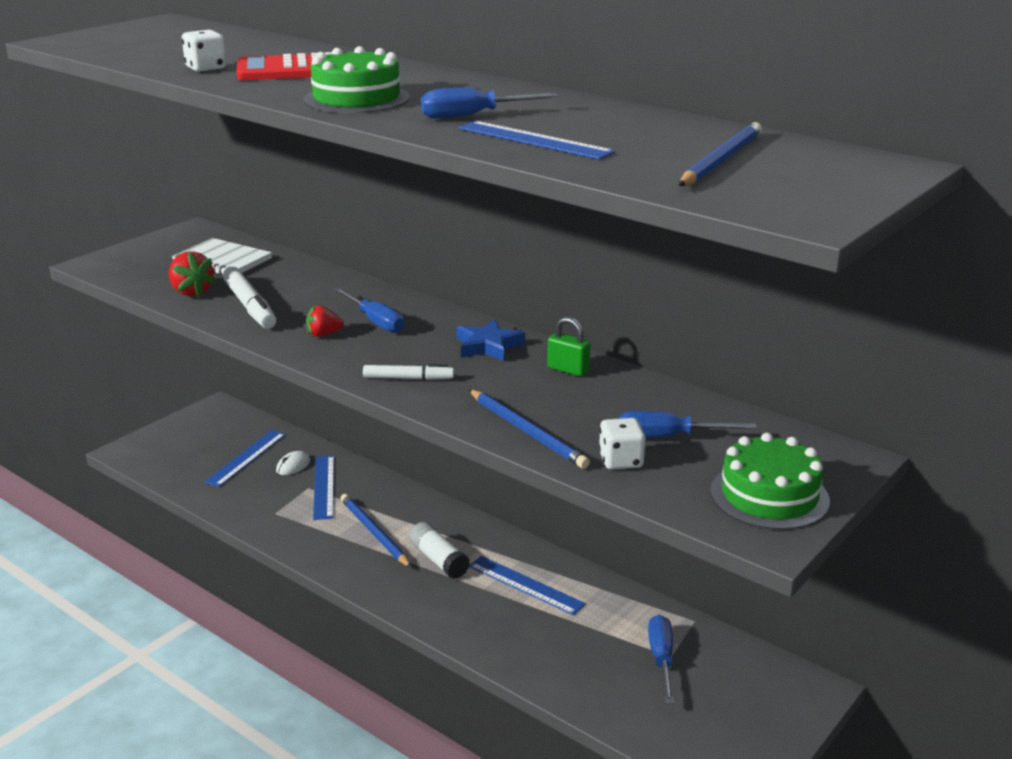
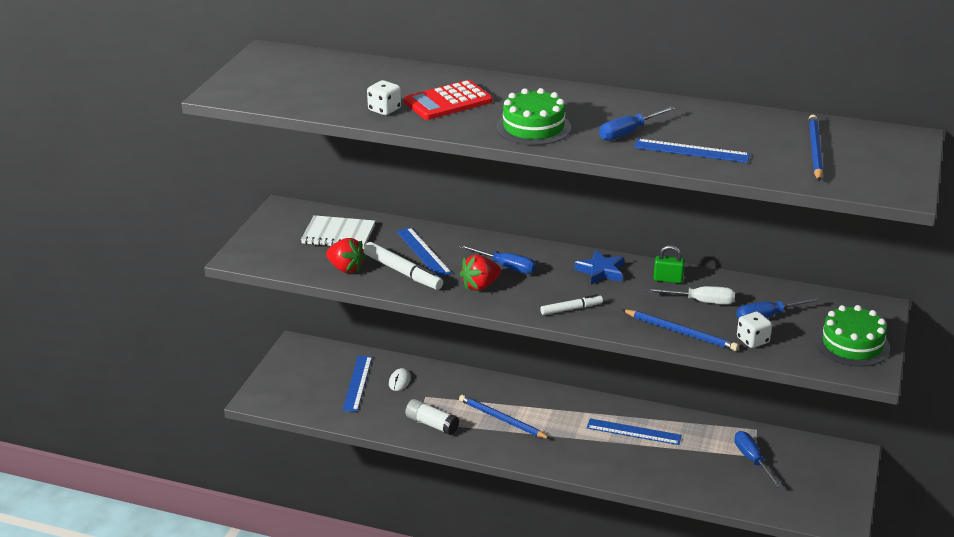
camera: 20 degrees left, 5 degrees up
(323, 334) = (480, 286): red strawberry -> red strawberry, size x1.52
(324, 487) = (437, 393): blue ruler -> blue ruler (423, 252)
(438, 560) = (562, 428): white glue stick -> white glue stick (432, 424)
(589, 401) = (701, 301): none -> white screwdriver

